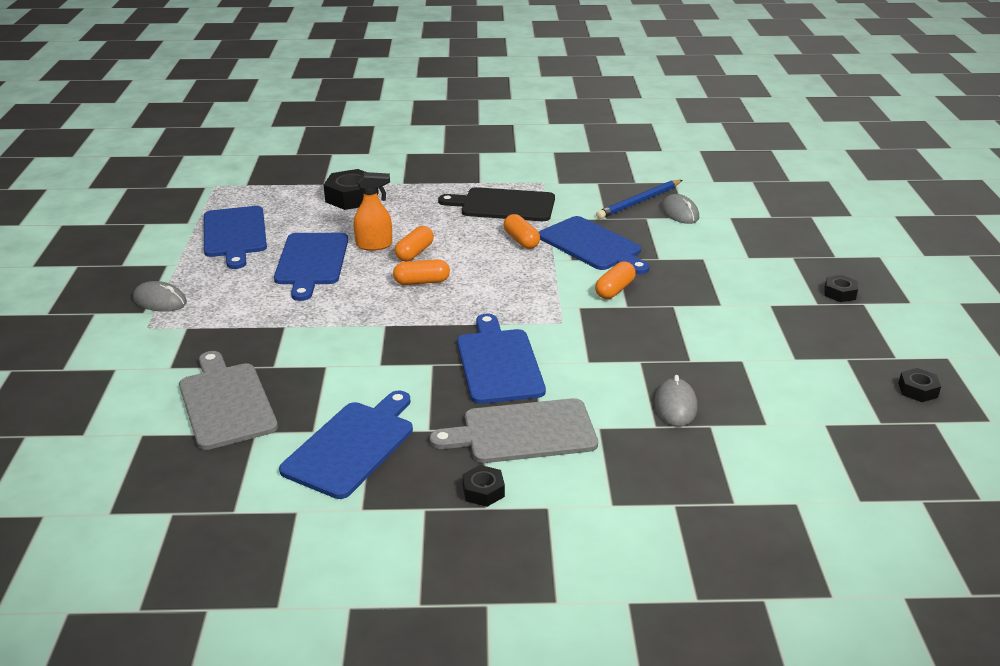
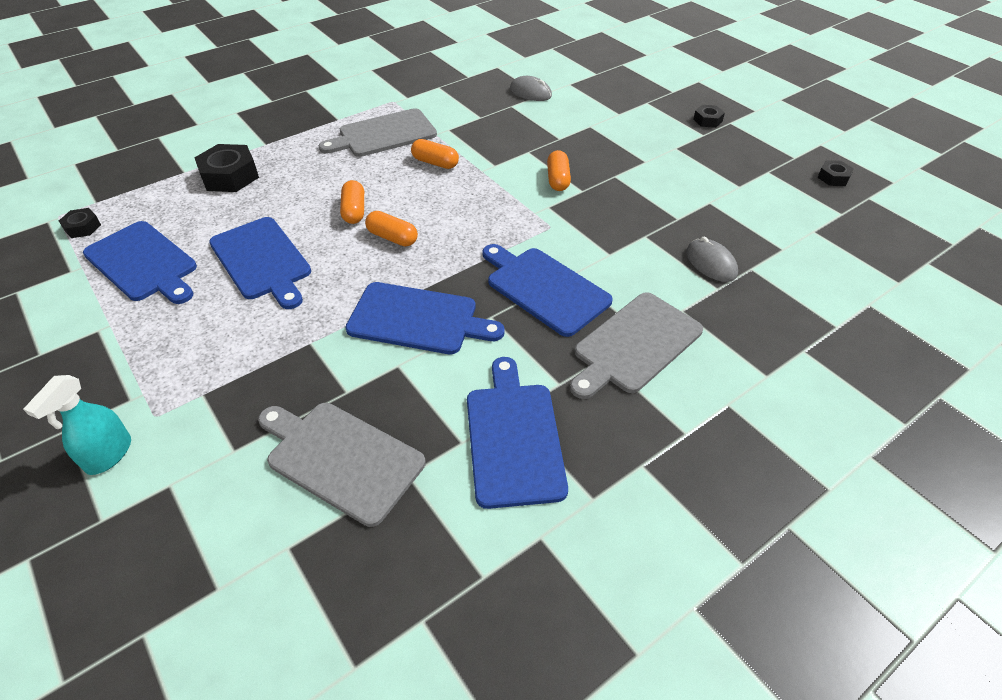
camera: 35 degrees left, 15 degrees up
(101, 337) = (108, 455): none -> turquoise spray bottle
(160, 301) = (136, 377): grey mouse -> none
(374, 245) = (307, 218): orange spray bottle -> none
(422, 282) = (392, 237): orange capsule -> orange capsule turned 75 degrees clockwise
(483, 491) = (667, 419): black nut -> black nut (82, 227)
(504, 205) = (384, 134): black cutting board -> grey cutting board
(592, 245) = (497, 146): blue cutting board -> blue cutting board (418, 319)
(639, 202) = (490, 93): blue pencil -> none

